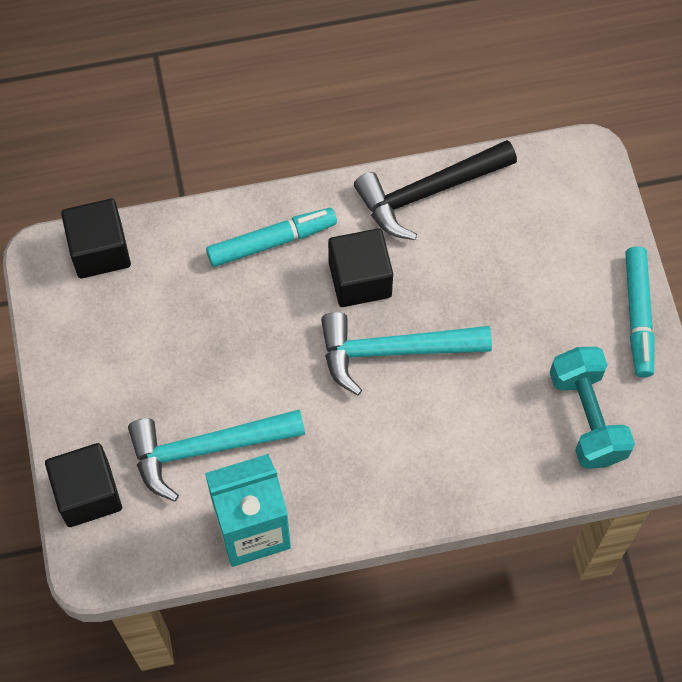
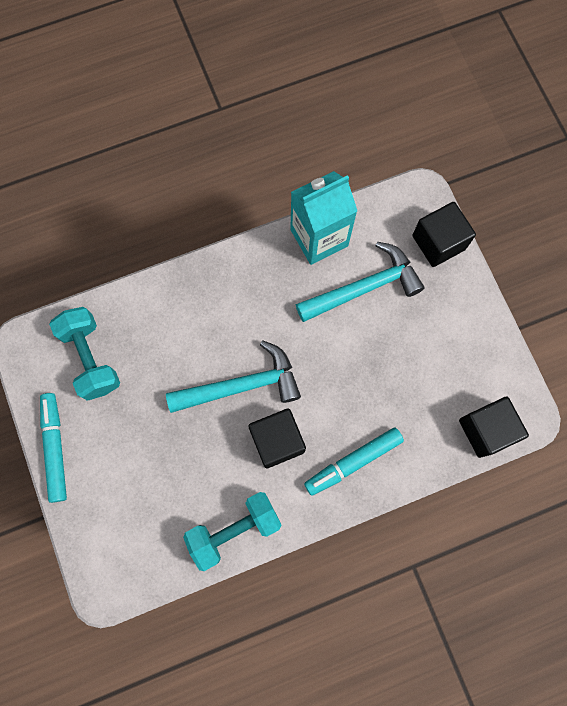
camera: 170 degrees right, 10 degrees up
(427, 192) = (234, 530): black hammer -> turquoise dumbbell

